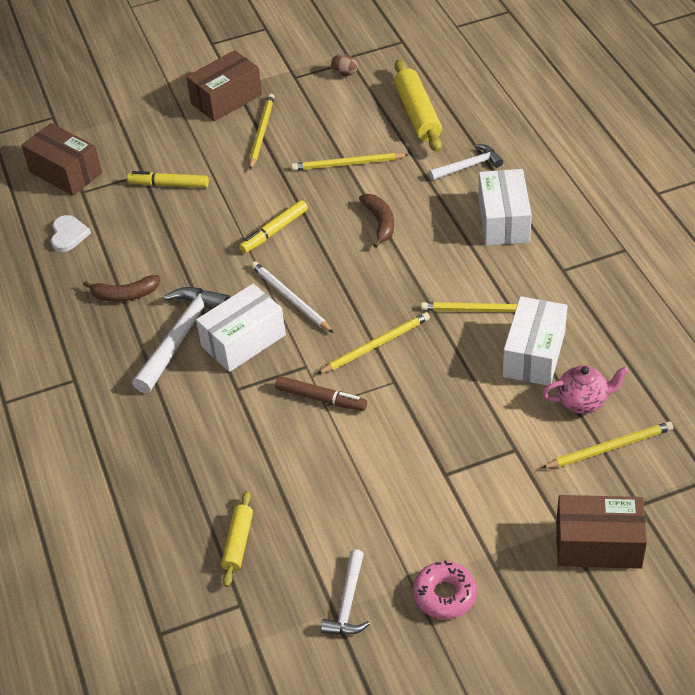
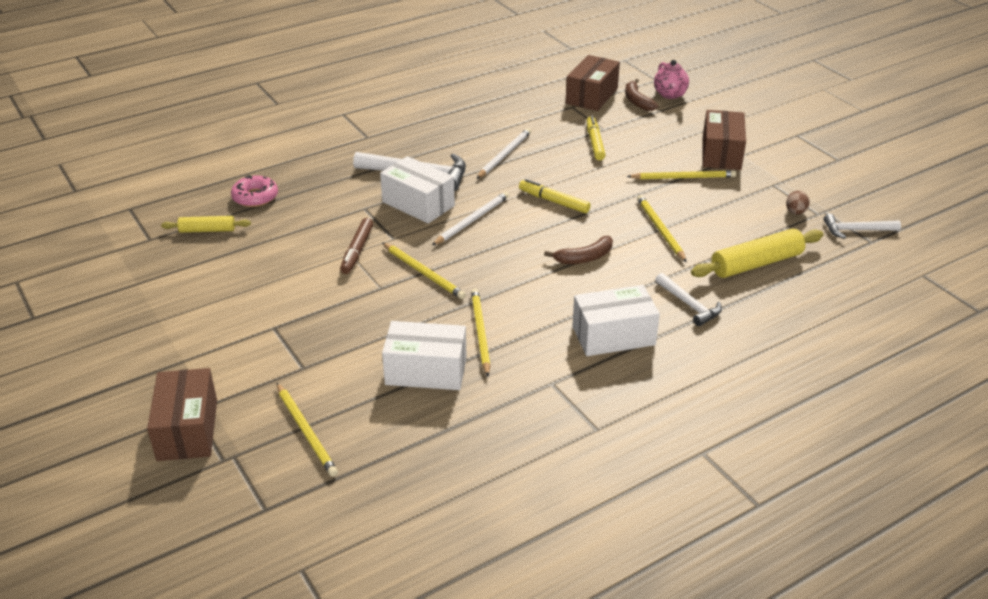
camera: 75 degrees right, 10 degrees down
(68, 235) = (520, 109): white heart -> none
(125, 295) = (459, 143): brown banana -> brown banana (637, 101)
(167, 259) = (504, 155): none -> white pencil
(226, 99) = (721, 153): brown box -> brown box turned 60 degrees clockwise
(348, 602) = (143, 289): white hammer -> white hammer (856, 230)
(444, 595) = (143, 339): pink donut -> pink donut (255, 197)
(582, 402) = (365, 409): pink teapot -> pink teapot (670, 94)

